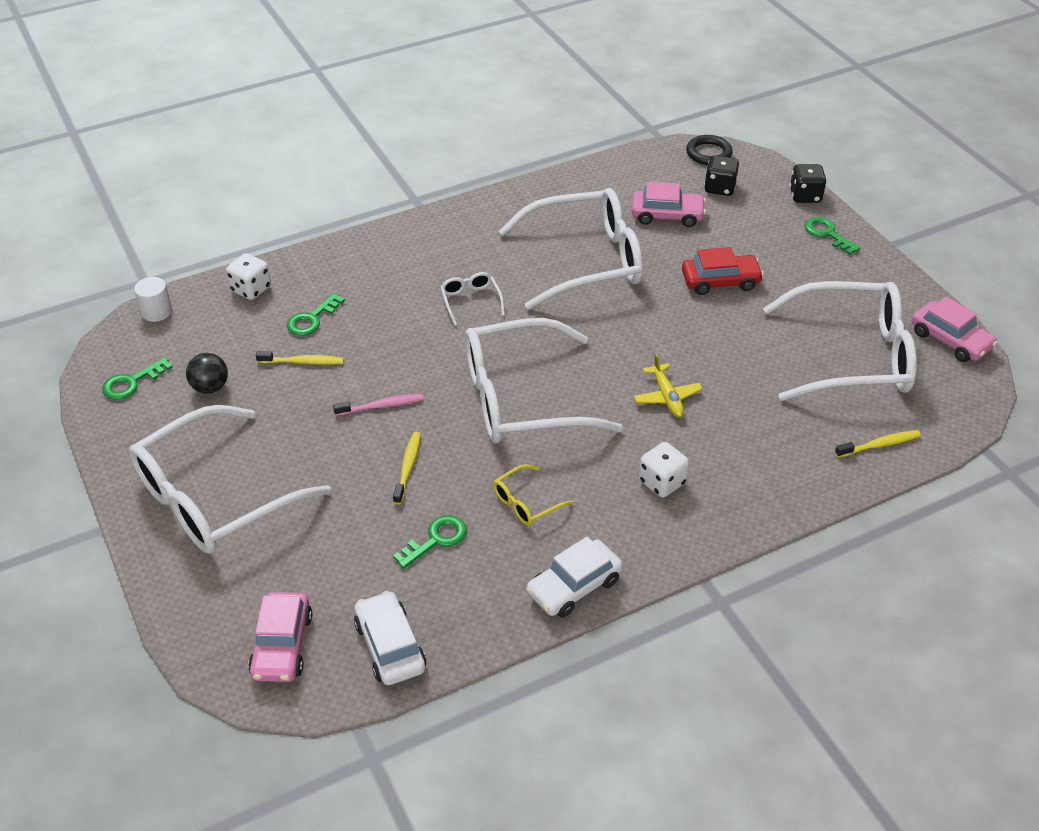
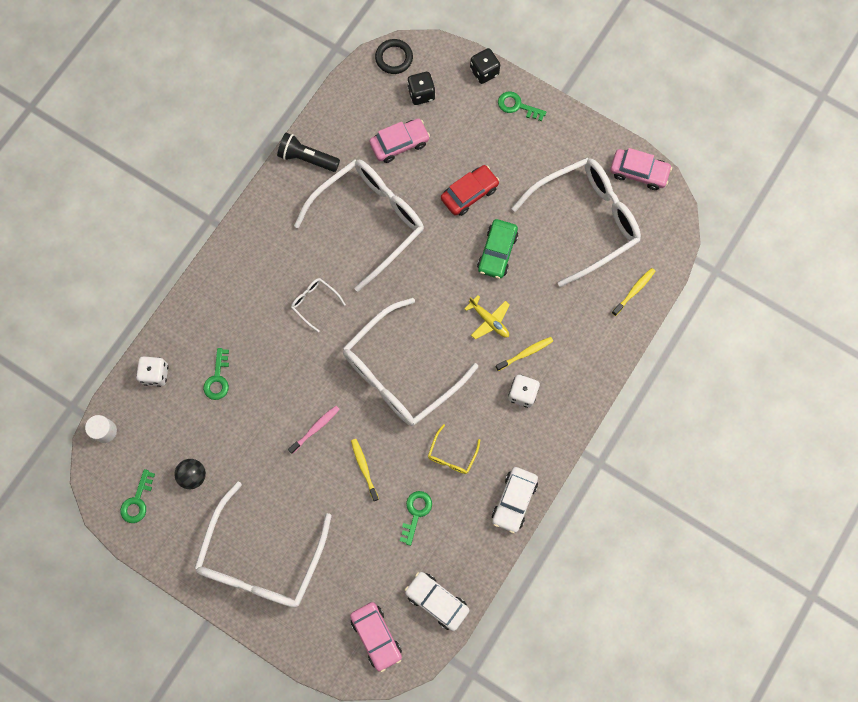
camera: 30 degrees left, 30 degrees up
(303, 362) = (238, 420): yellow toothbrush -> yellow toothbrush (525, 353)
(556, 191) = (307, 158): none -> black flashlight
(719, 341) = (497, 252): none -> green car

